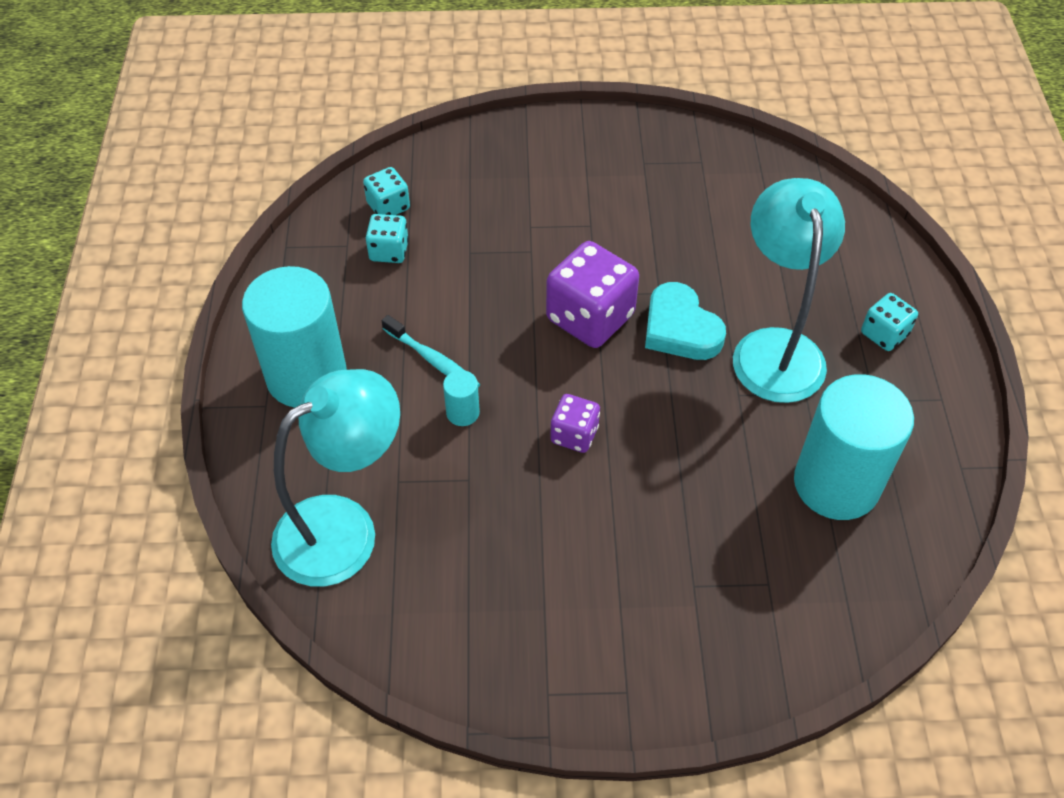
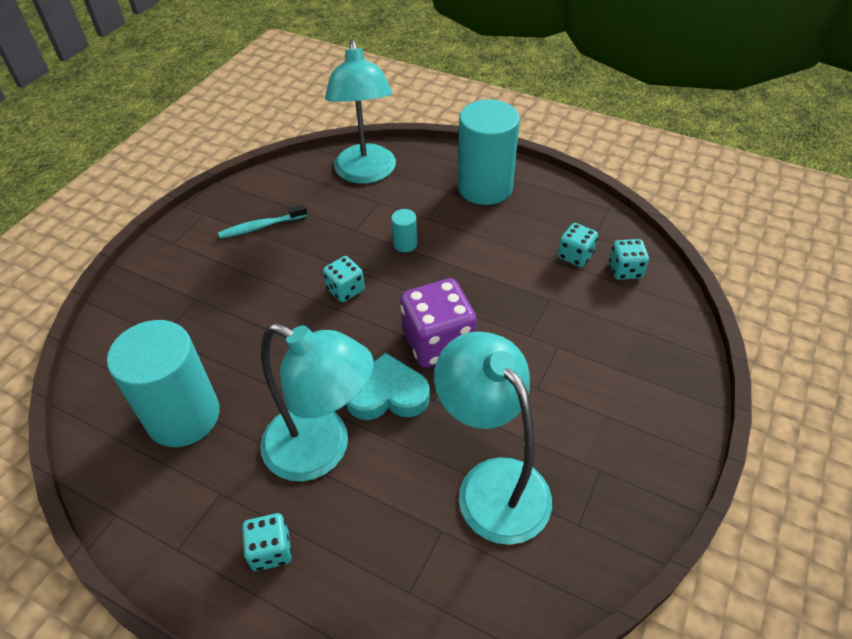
camera: 120 degrees right, 5 degrees down
(433, 360) = (458, 245): turquoise toothbrush -> turquoise toothbrush (261, 226)
(574, 434) = (345, 290): purple dice -> turquoise dice
(709, 221) = (492, 483): none -> turquoise lamp

